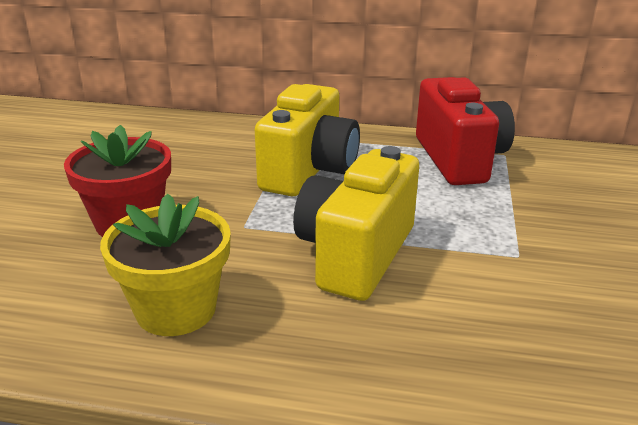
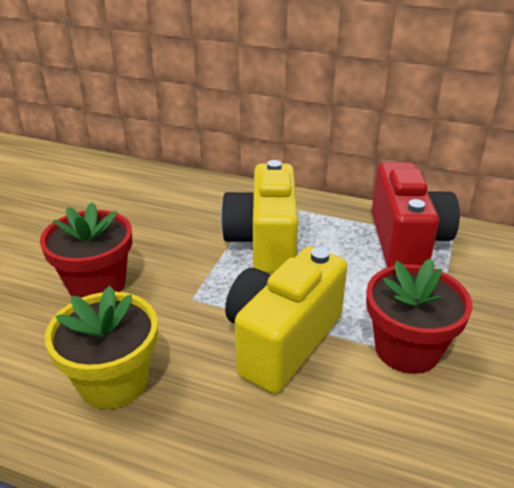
camera: 10 degrees right, 5 degrees up
(309, 171) = (264, 242): yellow camera -> yellow camera turned 150 degrees clockwise
(490, 249) = (407, 349): none -> red flower pot

